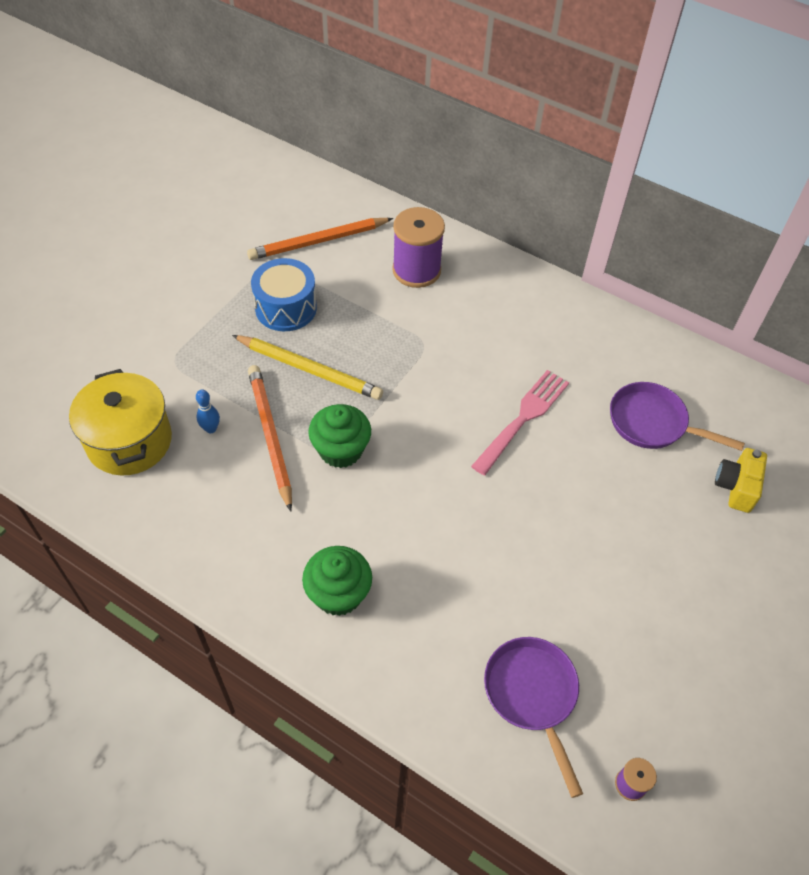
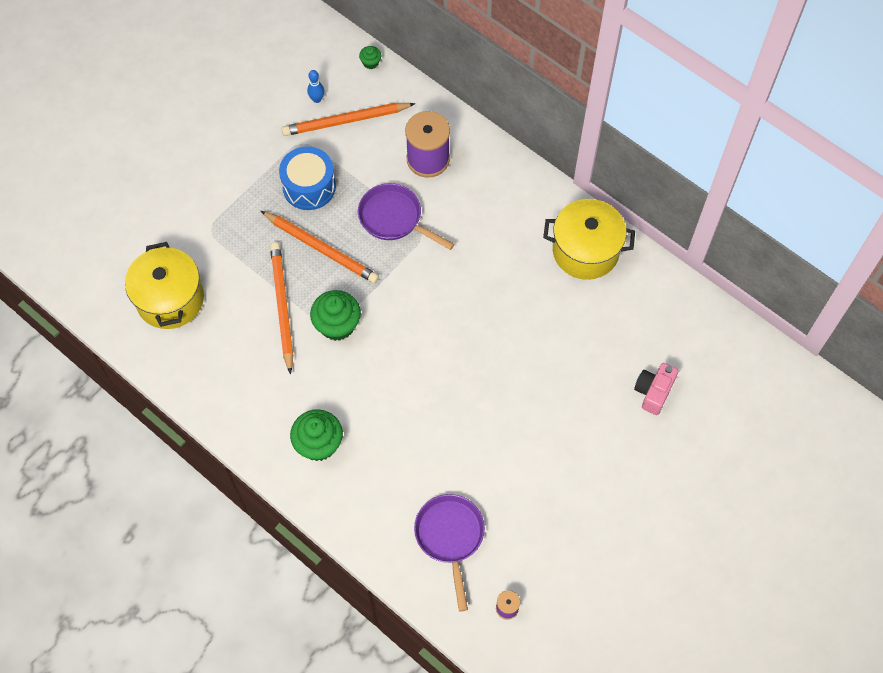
camera: 10 degrees right, 10 degrees up
(211, 429) = (235, 295): blue bowling pin -> blue bowling pin (317, 99)
(309, 369) = (321, 249): yellow pencil -> orange pencil
(337, 187) = (370, 63): none -> green cupcake
(523, 418) = (492, 312): pink fork -> none
(614, 345) = (585, 251): none -> yellow pot
(652, 423) = (599, 328): purple pan -> purple pan (394, 218)
(736, 487) = (653, 392): yellow camera -> pink camera

